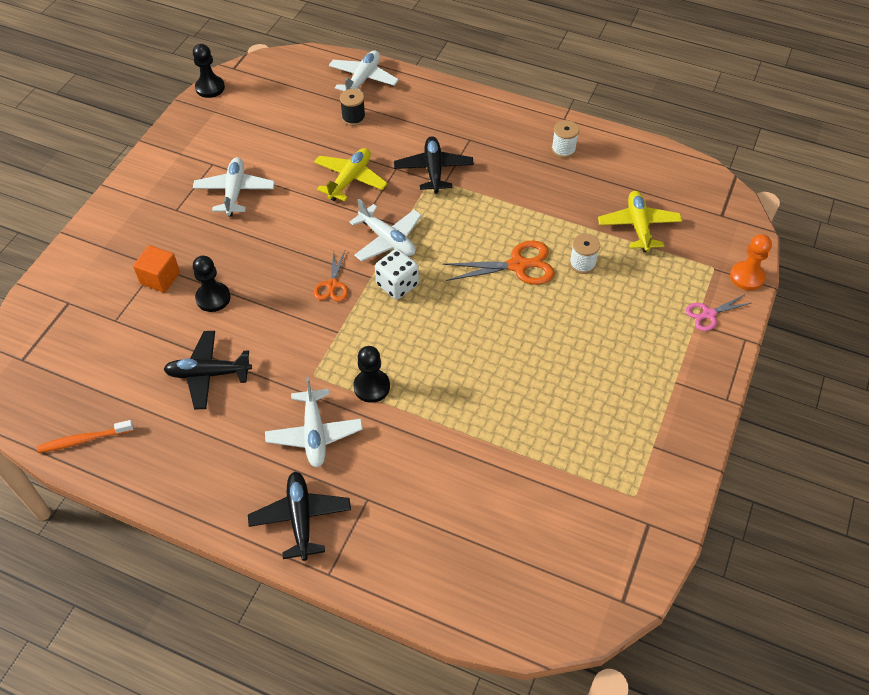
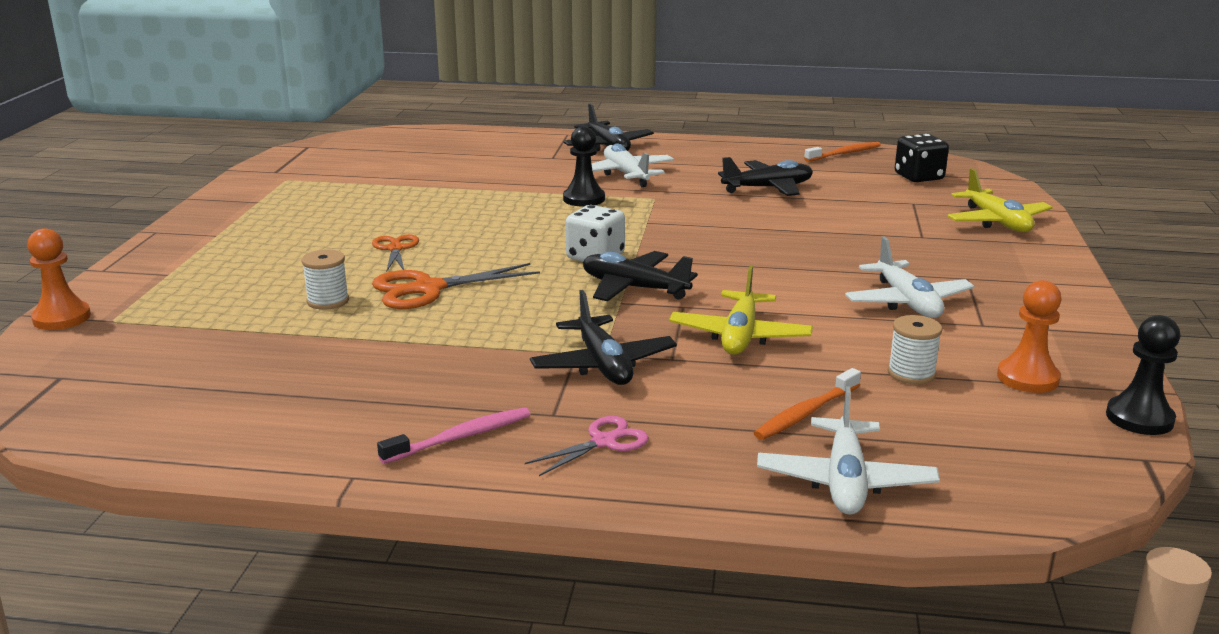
camera: 165 degrees right, 30 degrees down
(66, 368) = (918, 177): none -> black dice
(160, 278) = (904, 230): orange cube -> none
(213, 298) = (821, 225): black pawn -> none
(231, 120) = (1027, 378): none -> orange pawn
(332, 285) = (682, 248): orange scissors -> orange scissors (395, 249)
(353, 118) = (806, 413): black spool -> orange toothbrush
(387, 240) = (634, 288): white plane -> black plane
(515, 132) = (460, 437): none -> pink toothbrush
(563, 149) = (355, 424): white spool -> white spool (911, 373)
(638, 226) = (224, 346): yellow plane -> yellow plane (997, 222)
(708, 314) = (145, 282): pink scissors -> pink scissors (603, 442)

